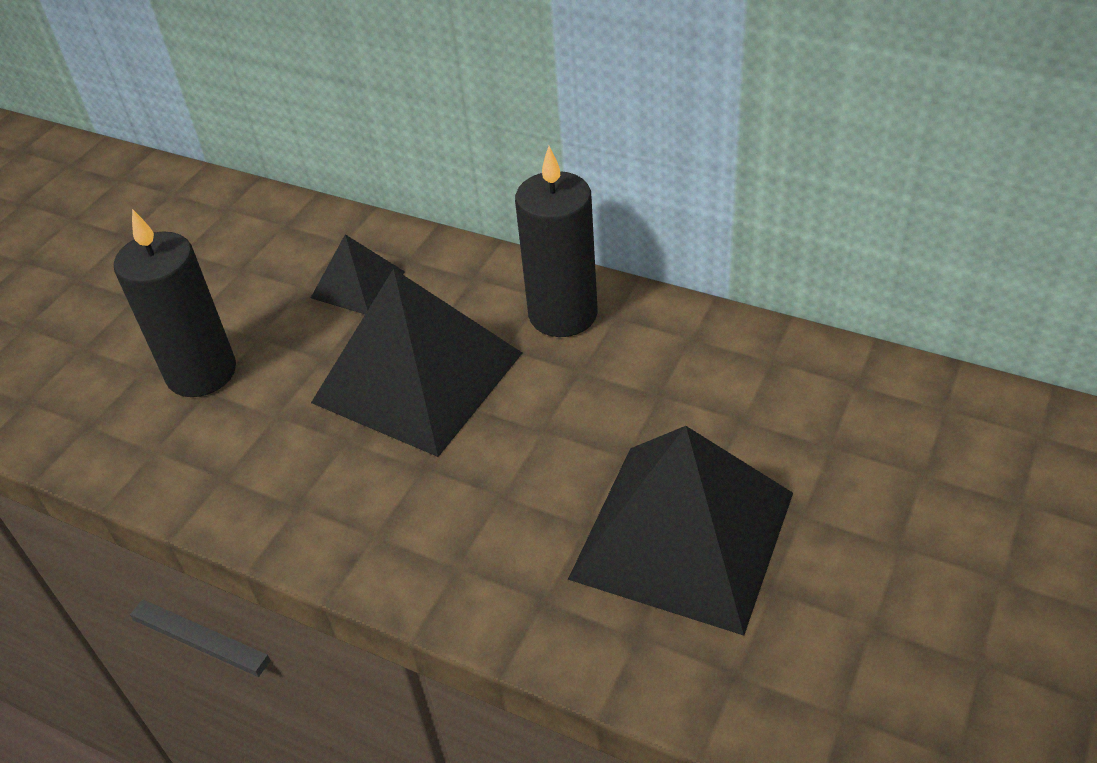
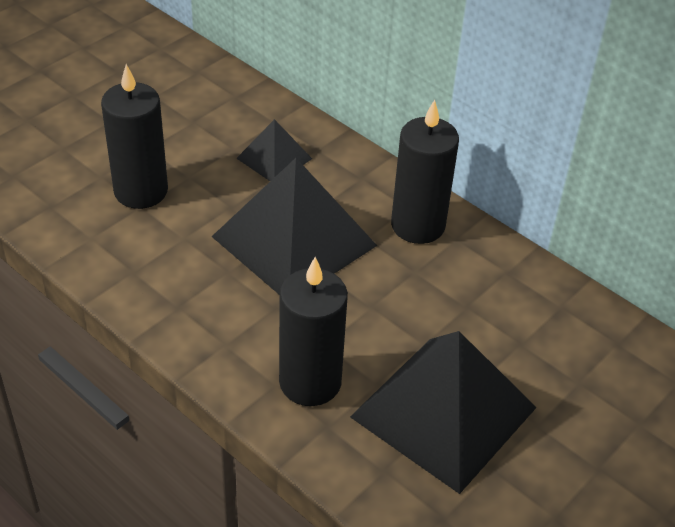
camera: 10 degrees right, 0 degrees up
(501, 550) = (310, 382): none -> black candle

